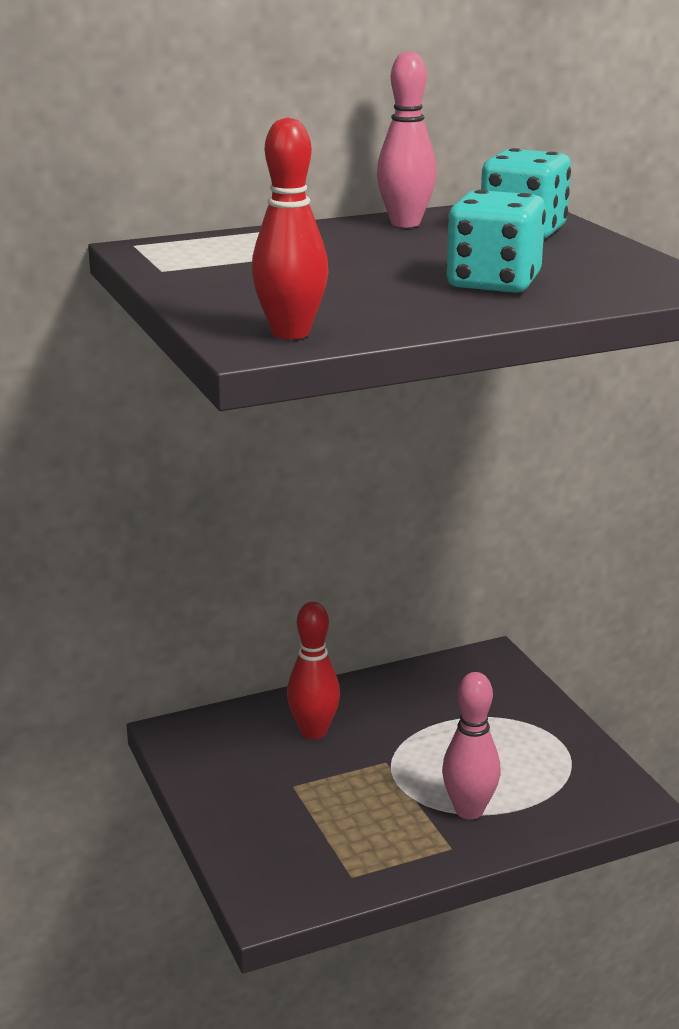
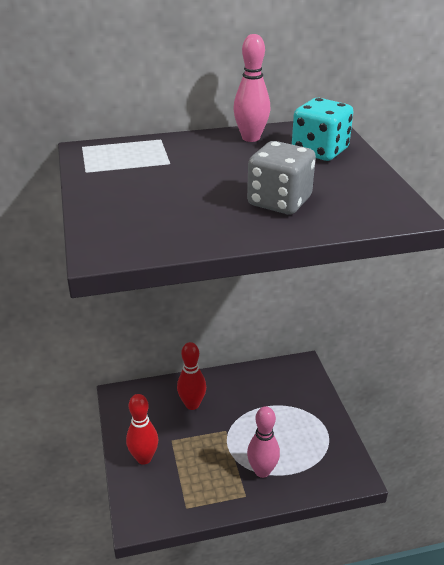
camera: 10 degrees right, 10 degrees up
(291, 333) = (130, 242): red bowling pin -> red bowling pin (144, 458)
(493, 283) = (279, 202): turquoise dice -> grey dice

